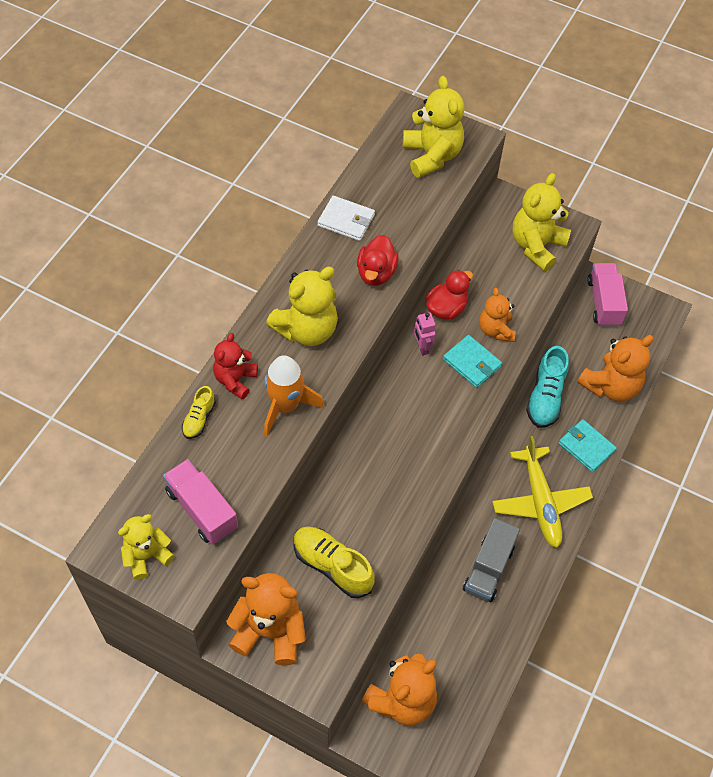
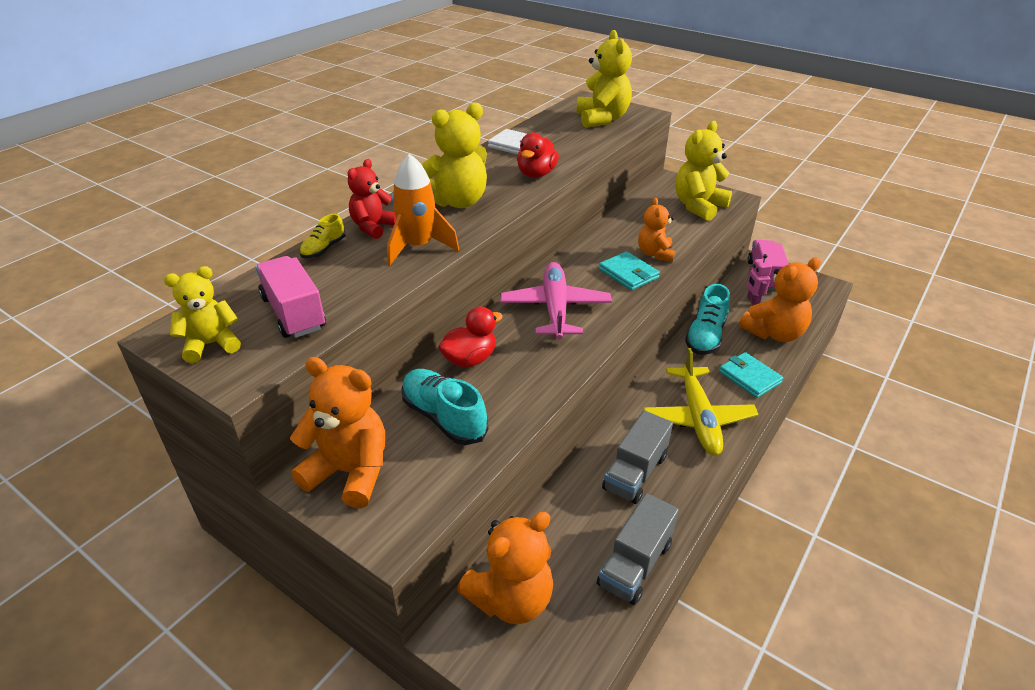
camera: 10 degrees right, 20 degrees down
(332, 566) = (444, 417): yellow shoe -> turquoise shoe
(407, 421) = (555, 309): none -> pink plane
(422, 347) = (579, 260): pink robot -> pink robot (752, 301)
(446, 308) = (607, 237): red duck -> red duck (470, 359)
(494, 657) = (635, 564): none -> grey truck

